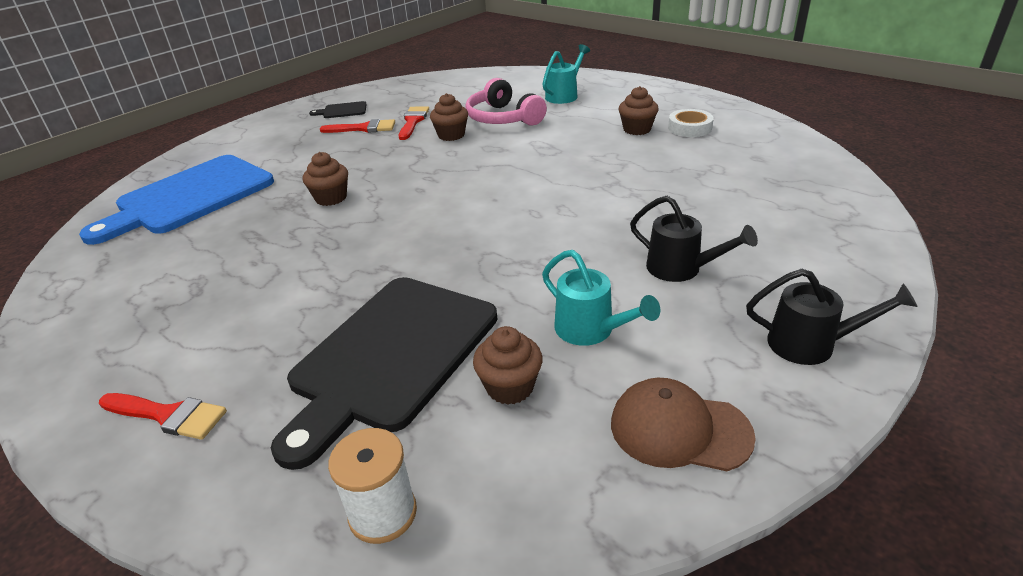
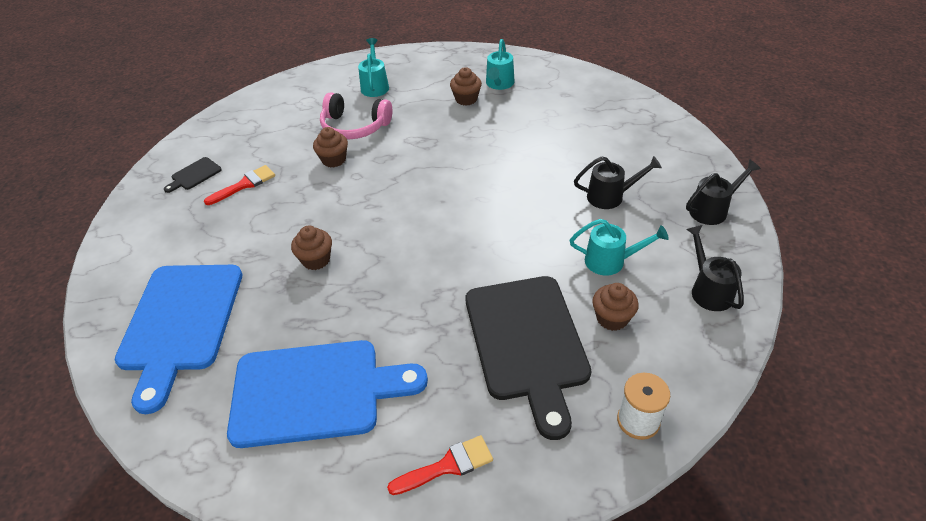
camera: 40 degrees left, 10 degrees up
(184, 290) = (315, 392): none -> blue cutting board
(413, 121) = (281, 159): red brush -> none
(679, 429) = (708, 289): brown cap -> black watering can
(690, 128) = (499, 84): white tape -> turquoise watering can

